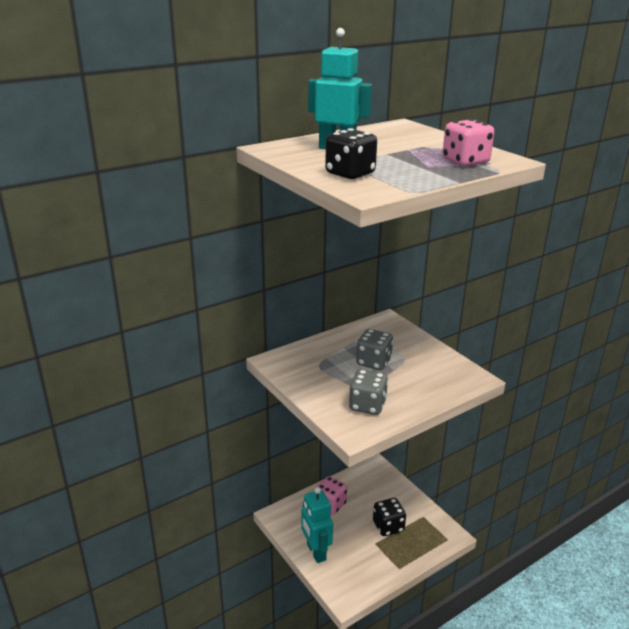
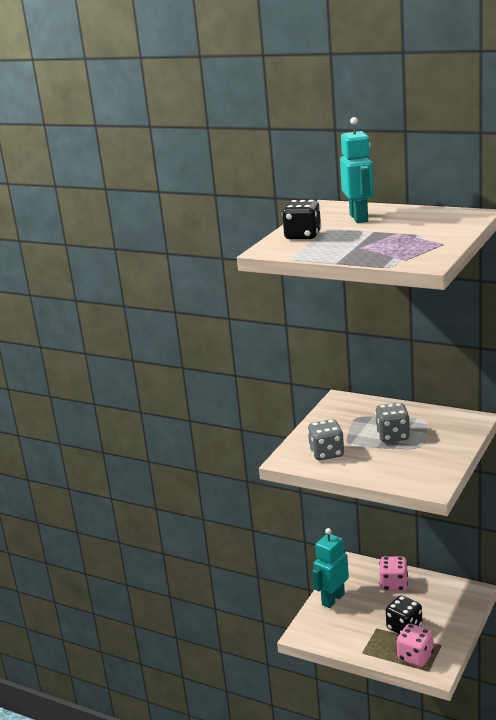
camera: 65 degrees right, 5 degrees down
(465, 162) = (393, 253): pink dice -> pink dice (415, 657)

